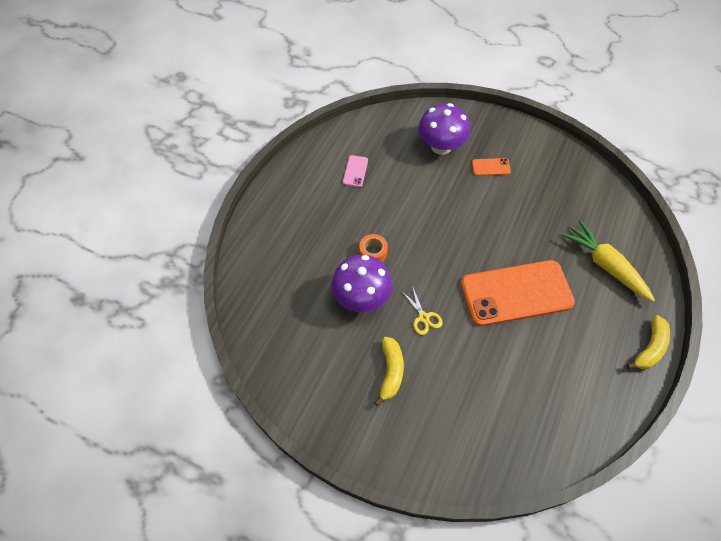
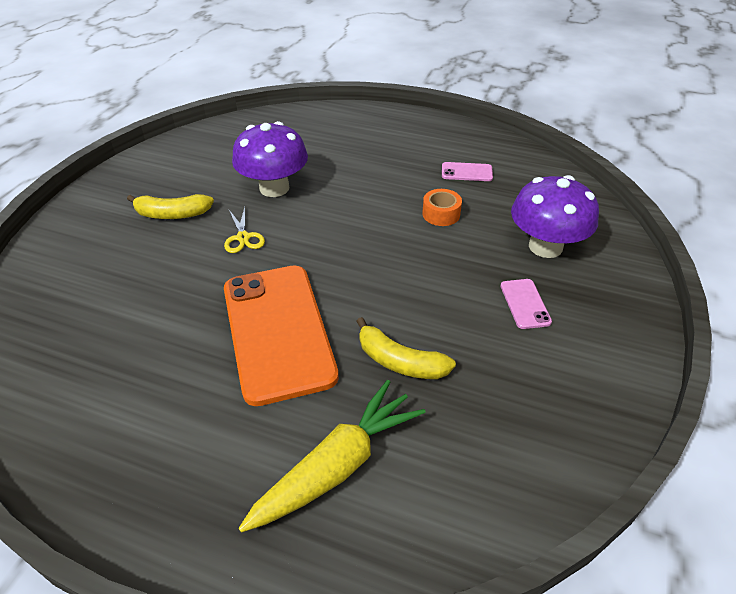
camera: 85 degrees right, 15 degrees down
(373, 252) = (340, 193): orange tape -> orange tape (441, 214)
(423, 317) = (243, 237): yellow scissors -> yellow scissors turned 75 degrees counterclockwise
(491, 167) = (525, 304): orange phone -> pink phone
(650, 348) = (150, 528): yellow banana -> yellow banana (399, 361)

